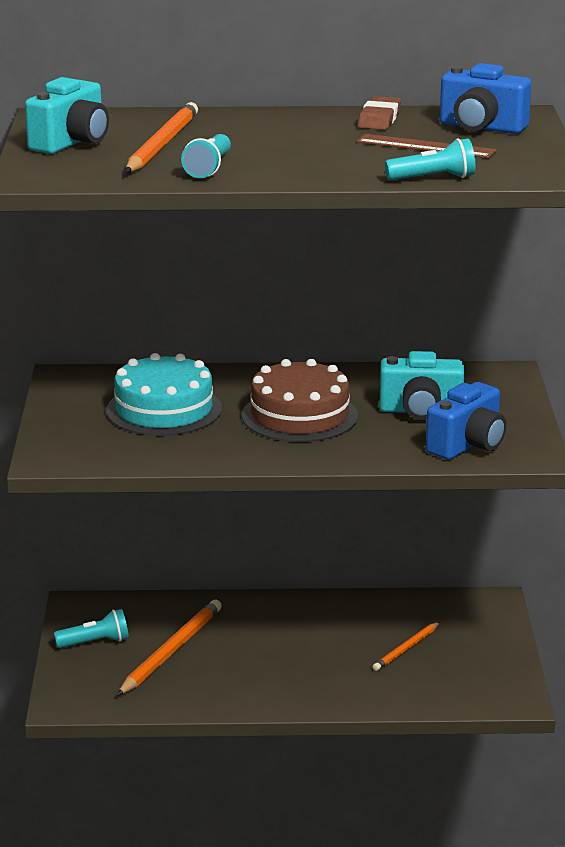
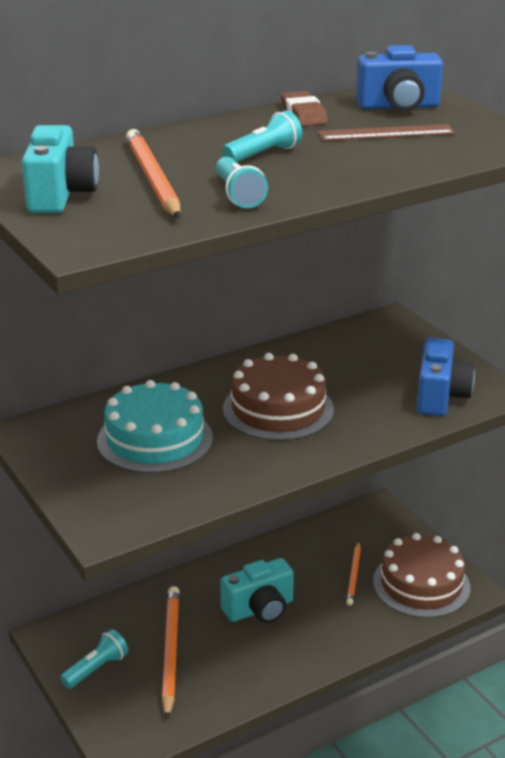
camera: 30 degrees left, 5 degrees up
(420, 411) = (368, 374): turquoise camera -> turquoise camera (259, 609)
(433, 178) = (445, 163): turquoise flashlight -> turquoise flashlight (263, 154)
(468, 677) = (421, 584): none -> brown cake

